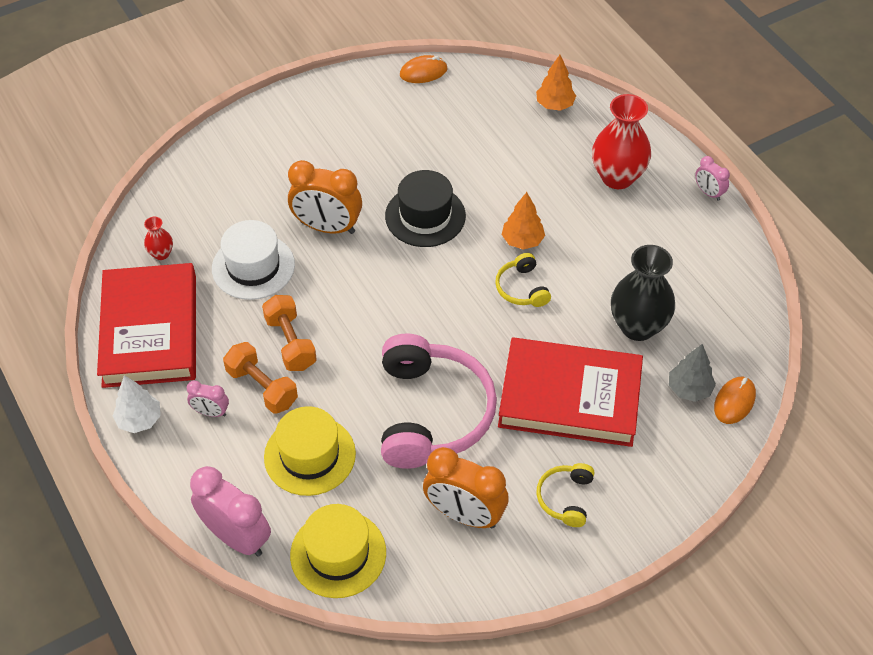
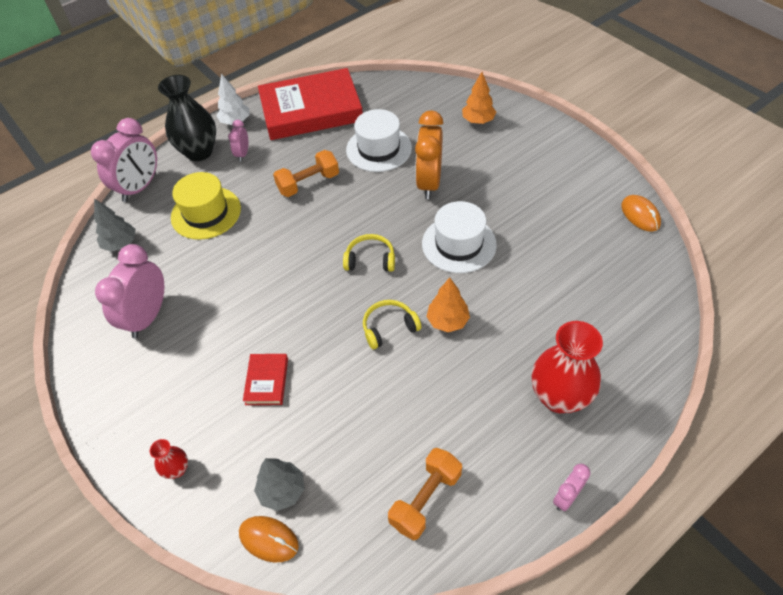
camera: 85 degrees right, 0 degrees up
(161, 254) = (381, 100): red vase -> red vase (177, 469)
(262, 387) = (266, 176): orange dumbbell -> orange dumbbell (425, 499)
(338, 554) = (121, 244): yellow hat -> grey tree
(425, 216) = (459, 244): black hat -> white hat
(431, 413) = (246, 280): pink headphones -> none
(464, 515) = (148, 317): orange clock -> pink clock
(554, 105) = (643, 327): orange tree -> orange tree (478, 121)
(565, 498) = (159, 389): yellow headphones -> yellow headphones (370, 260)
(570, 397) = (266, 381): red book -> red book, size x0.42
(638, 326) = (357, 434): black vase -> black vase (199, 152)

